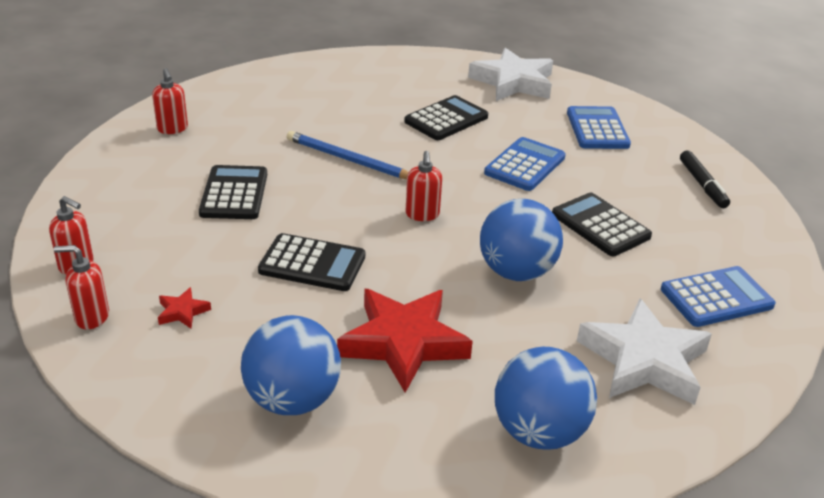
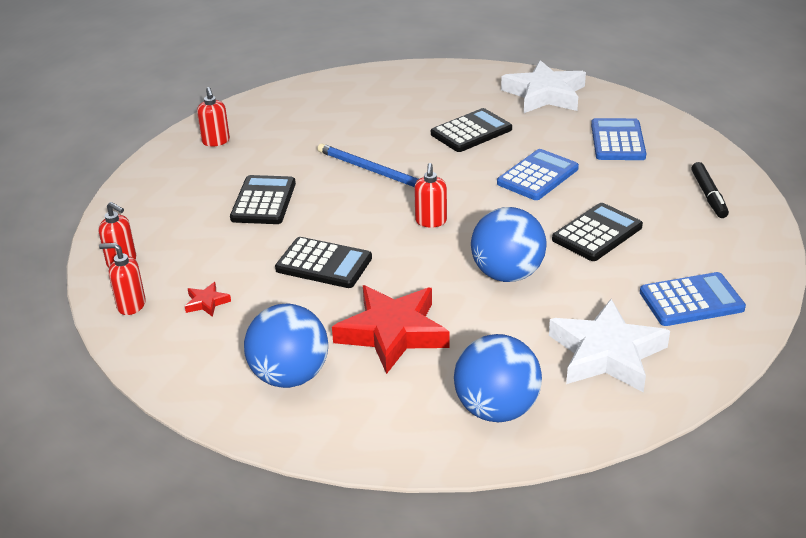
camera: 10 degrees right, 0 degrees up
(600, 225) = (597, 233): black calculator -> black calculator turned 75 degrees clockwise

